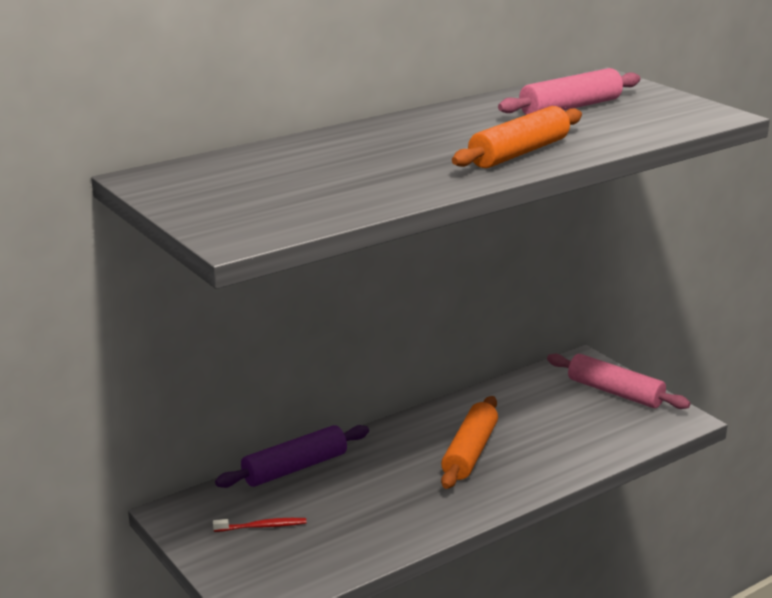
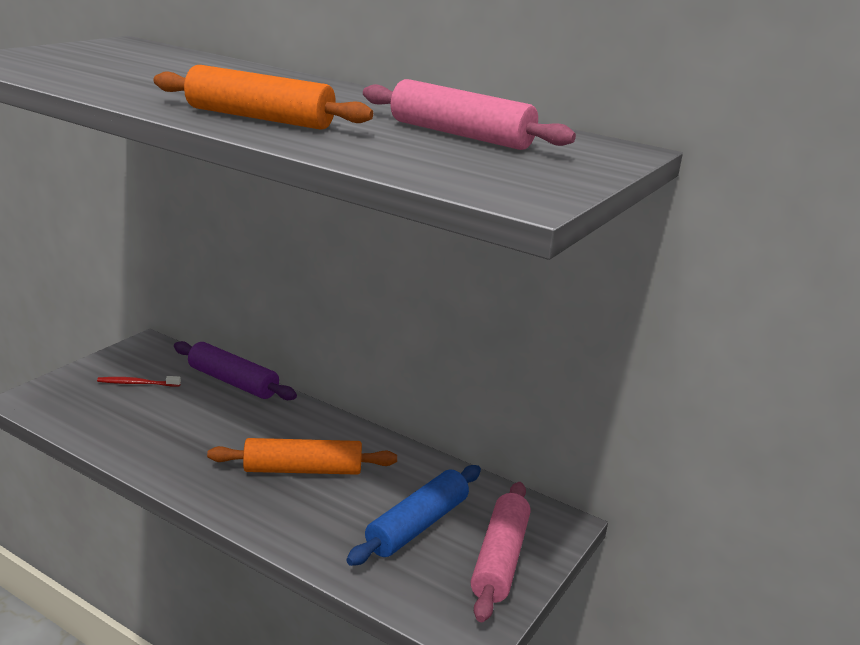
camera: 65 degrees right, 0 degrees up
(262, 526) = (137, 383): red toothbrush -> red toothbrush turned 120 degrees clockwise
(565, 415) = (417, 525): none -> blue rolling pin

